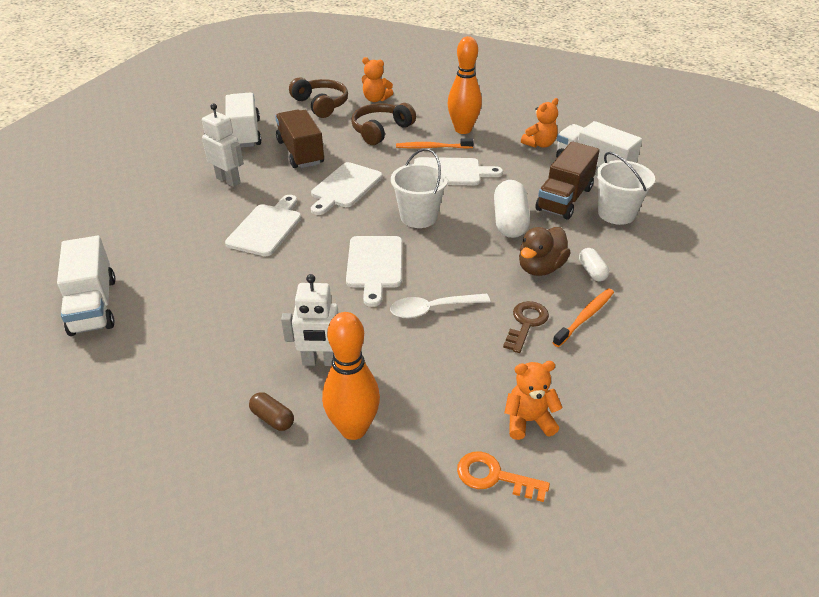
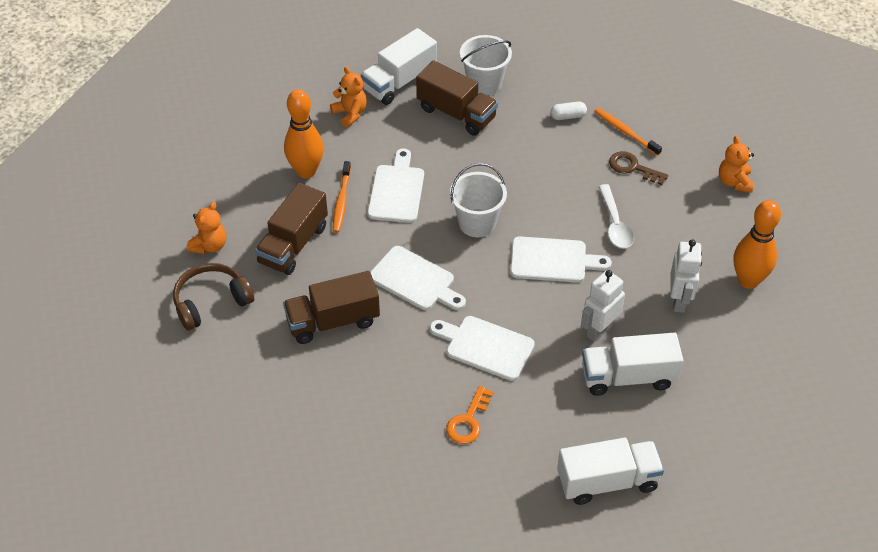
camera: 85 degrees left, 10 degrees up
(228, 180) = (386, 388): white robot -> white robot (599, 330)
(245, 134) = (275, 380): white truck -> white truck (628, 377)
(272, 418) = (741, 330): brown capsule -> none
(381, 130) = (293, 244): brown headphones -> brown truck
(494, 477) = (784, 207): orange key -> orange key (468, 421)
(509, 221) = (490, 157): white capsule -> none
(540, 268) = (561, 147): brown duck -> none

